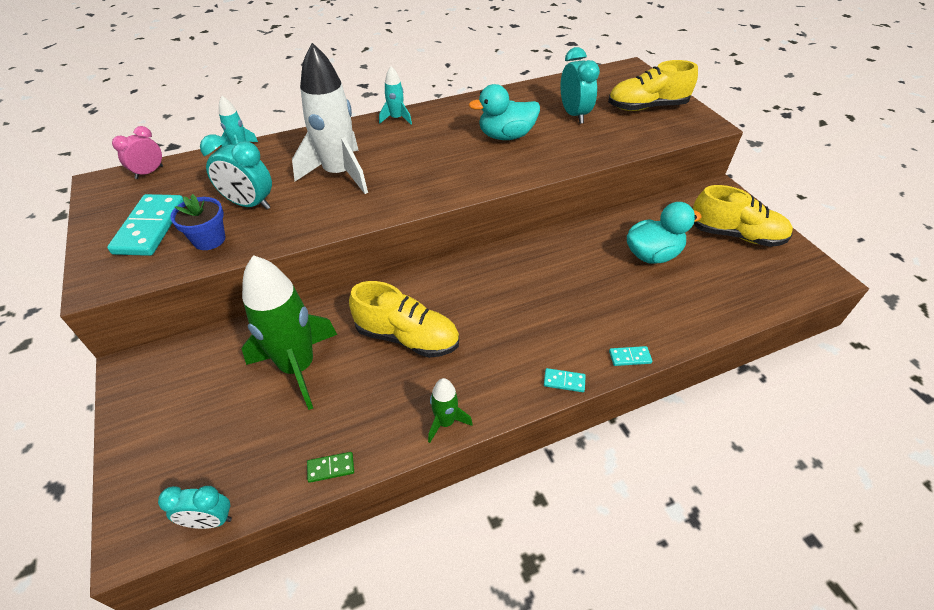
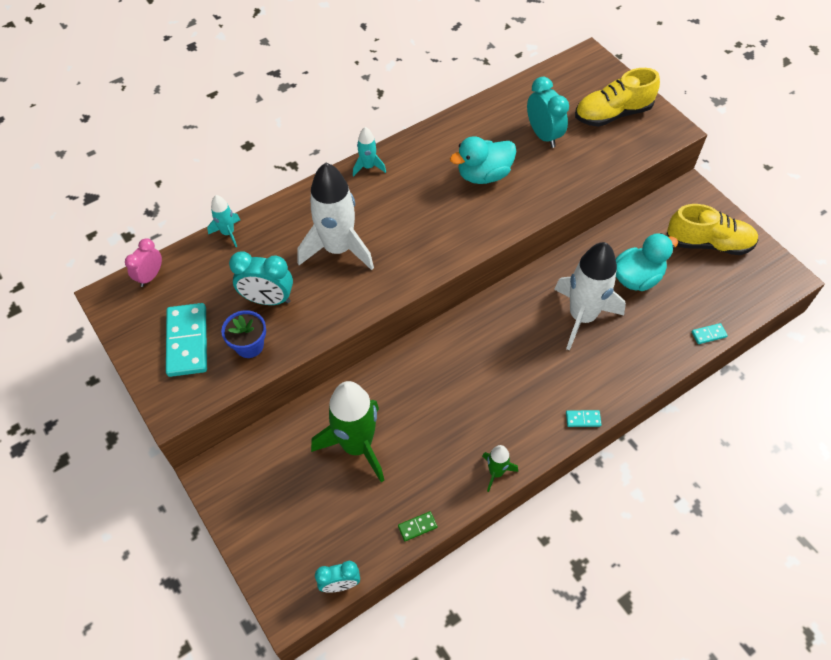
camera: 10 degrees left, 10 degrees up
(407, 337) = (441, 401): yellow shoe -> none
(585, 281) = (582, 317): none -> white rocket
(629, 357) = (632, 387): turquoise domino -> turquoise domino (708, 334)

